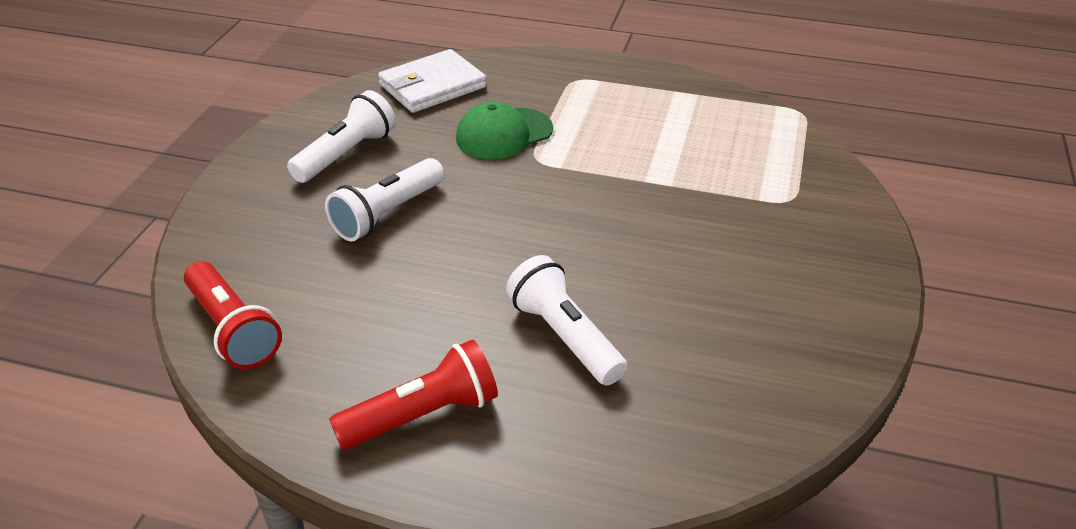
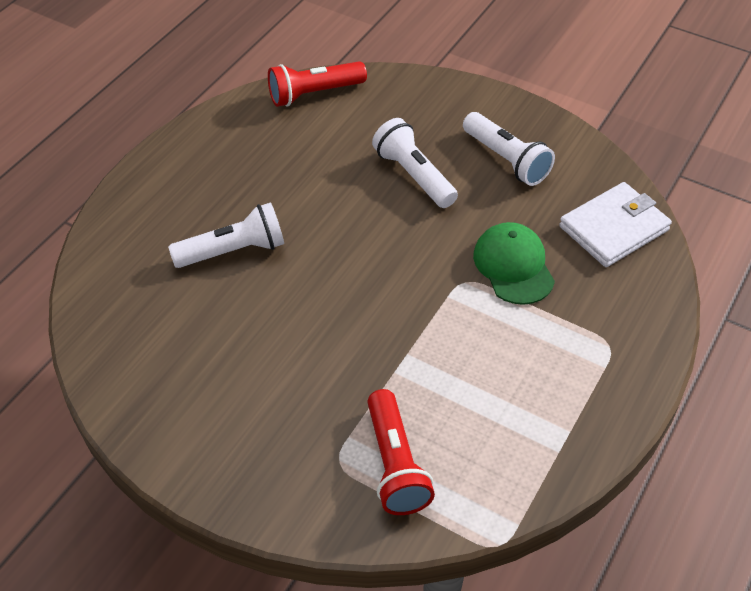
camera: 105 degrees right, 10 degrees up
(423, 415) = (198, 170): red flashlight -> red flashlight (395, 464)
(432, 86) = (613, 228): white wallet -> white wallet turned 75 degrees clockwise

